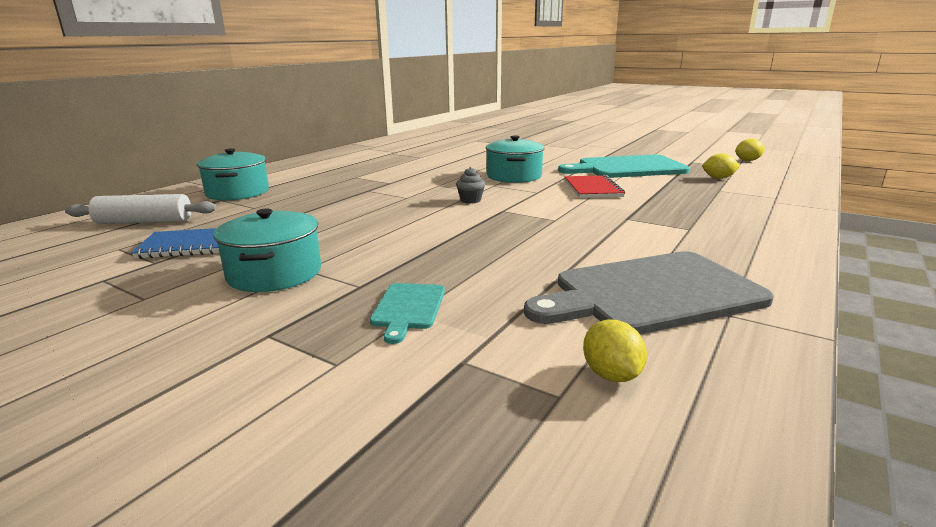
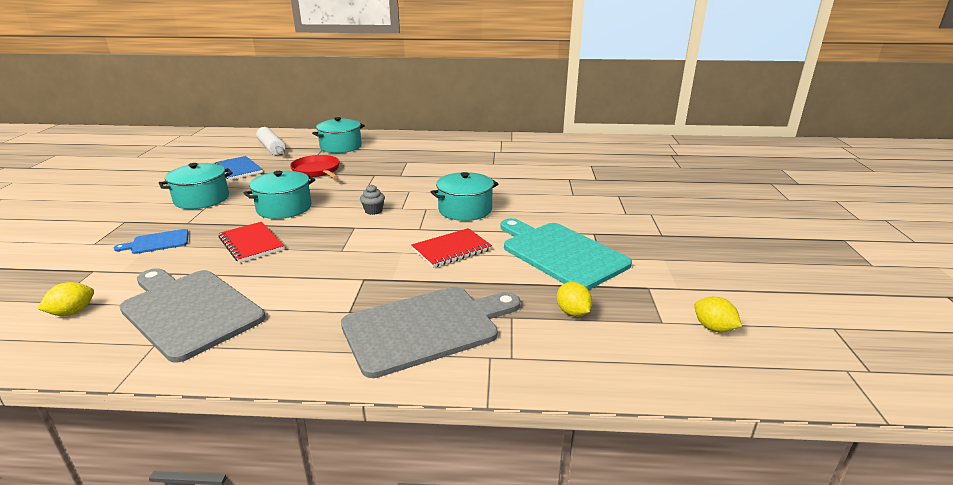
camera: 60 degrees right, 5 degrees up
(300, 209) = (317, 171): none -> red pan
(399, 232) = (284, 208): none -> turquoise pot
(408, 308) = (157, 242): turquoise cutting board -> blue cutting board
(489, 254) = (251, 244): none -> red notebook
(727, 211) = (426, 328): none -> grey cutting board

